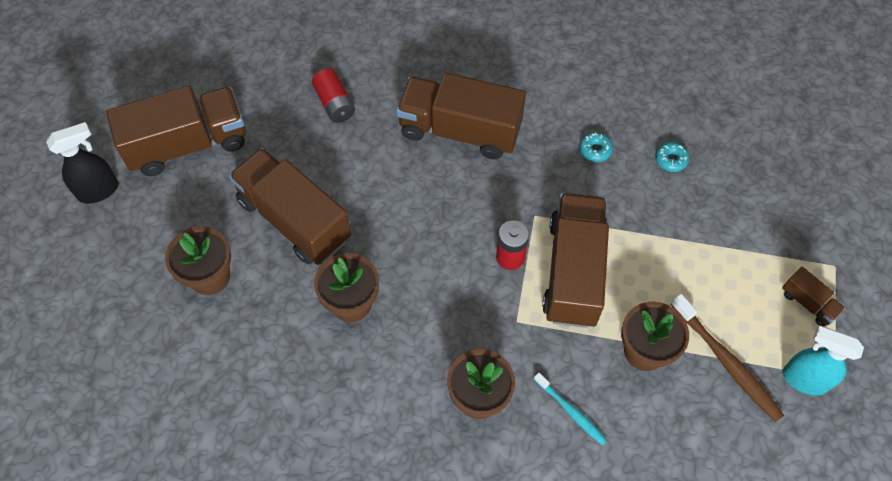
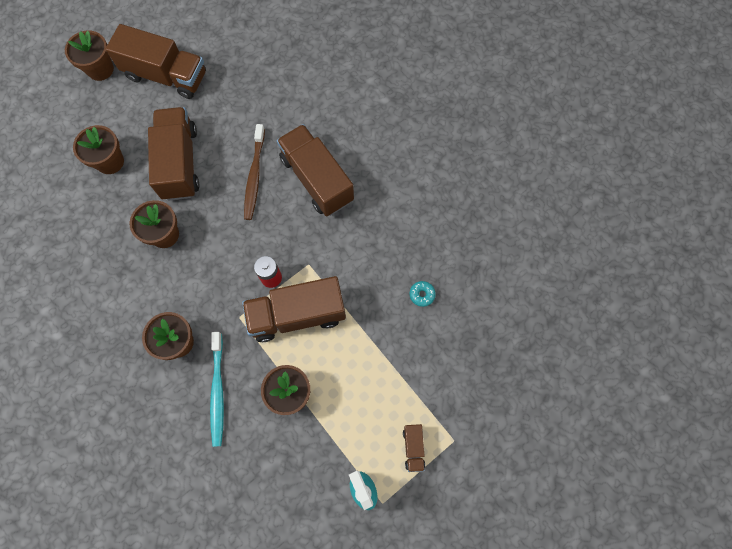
camera: 40 degrees right, 10 degrees up
(99, 190) = (100, 69): black spray bottle -> brown flower pot
(334, 103) = (263, 109): red battery -> none
(571, 412) = (217, 392): turquoise toothbrush -> turquoise toothbrush, size x1.66
(573, 271) = (297, 315): brown truck -> brown truck turned 150 degrees counterclockwise
(595, 150) = (382, 252): turquoise donut -> none
(727, 363) = (329, 440): brown toothbrush -> brown toothbrush (254, 176)

